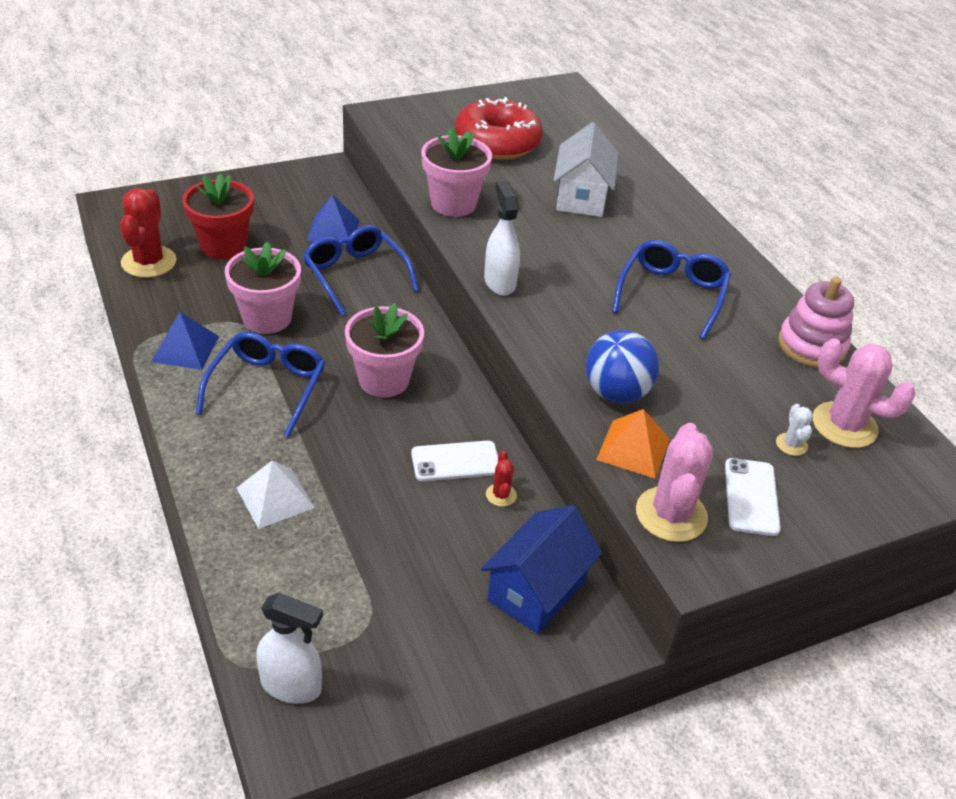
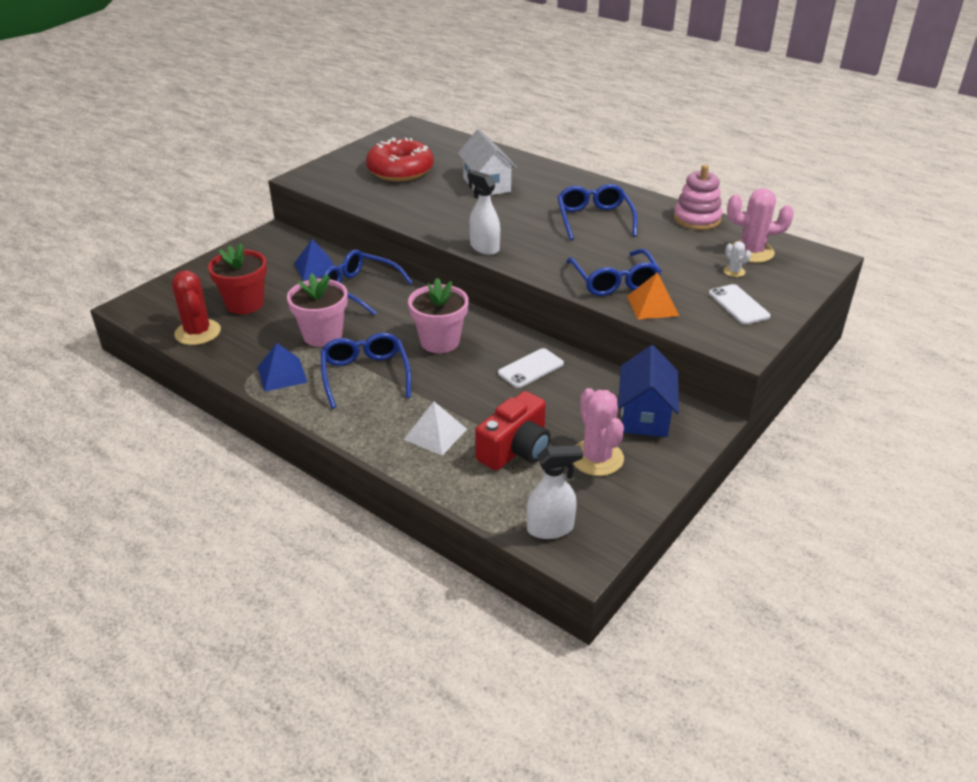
camera: 25 degrees left, 5 degrees down
(344, 561) = (515, 449): none -> red camera
(453, 204) = (408, 214): pink flower pot -> none
(501, 495) = (576, 375): red cactus -> none
(616, 393) = (614, 281): blue ball -> blue glasses
(671, 514) = (706, 330): pink cactus -> pink cactus (596, 458)

